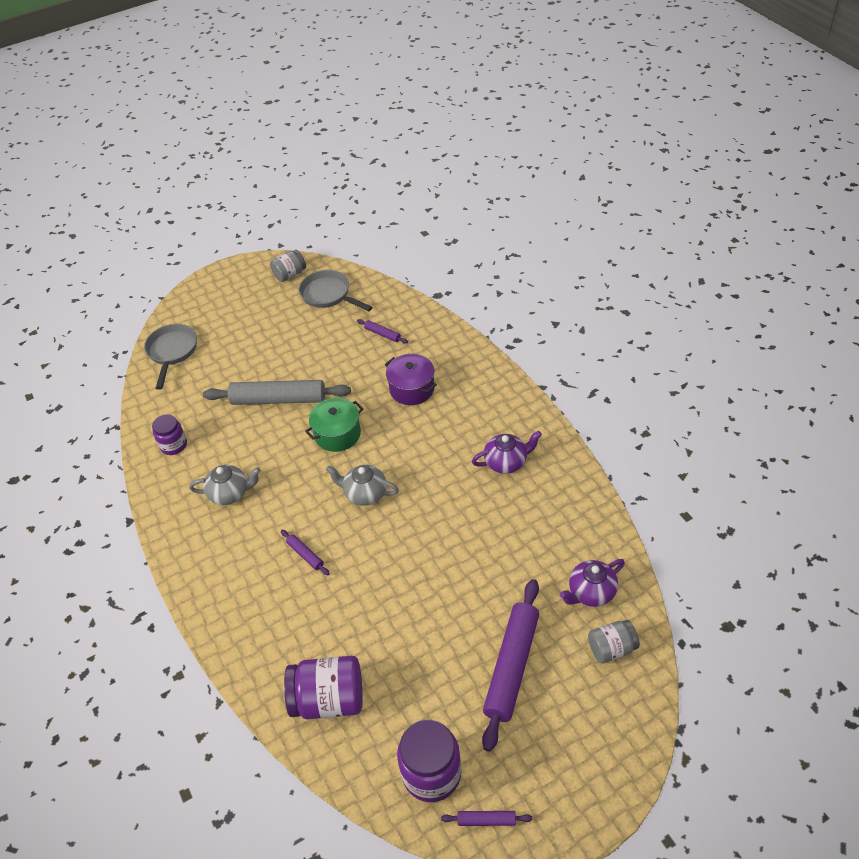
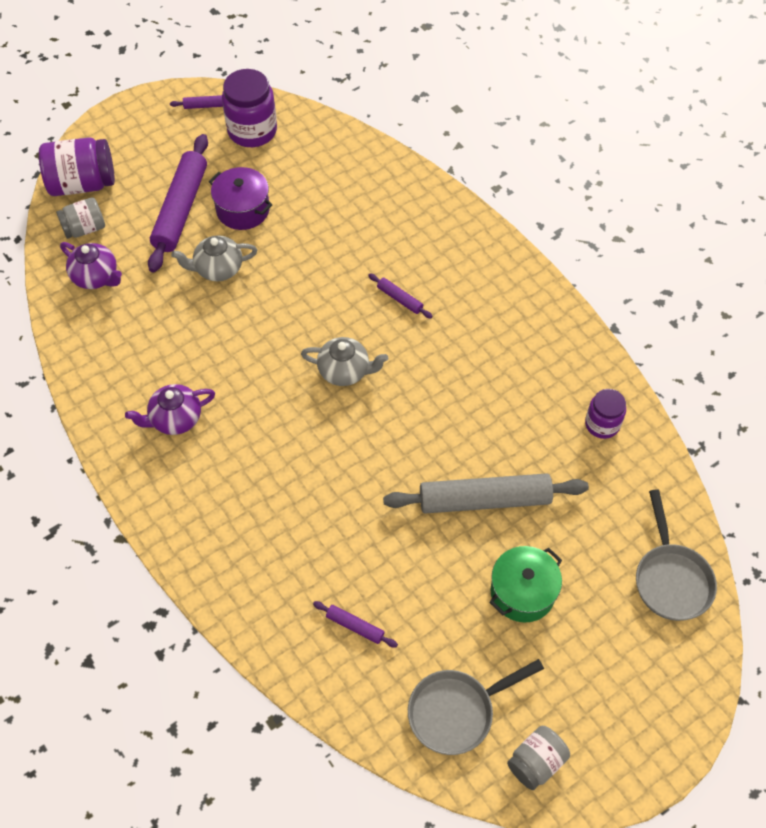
camera: 170 degrees right, 10 degrees up
(230, 493) = (506, 364): grey teapot -> grey teapot (218, 269)
(328, 295) = (456, 711): grey pan -> grey pan turned 120 degrees clockwise
(328, 699) = (349, 175): purple jar -> purple jar (82, 184)
(337, 434) = (392, 449): green pot -> green pot (522, 592)
(412, 389) = (301, 525): purple pot -> purple pot (243, 210)
(591, 592) = (96, 277): purple teapot -> purple teapot turned 75 degrees clockwise

